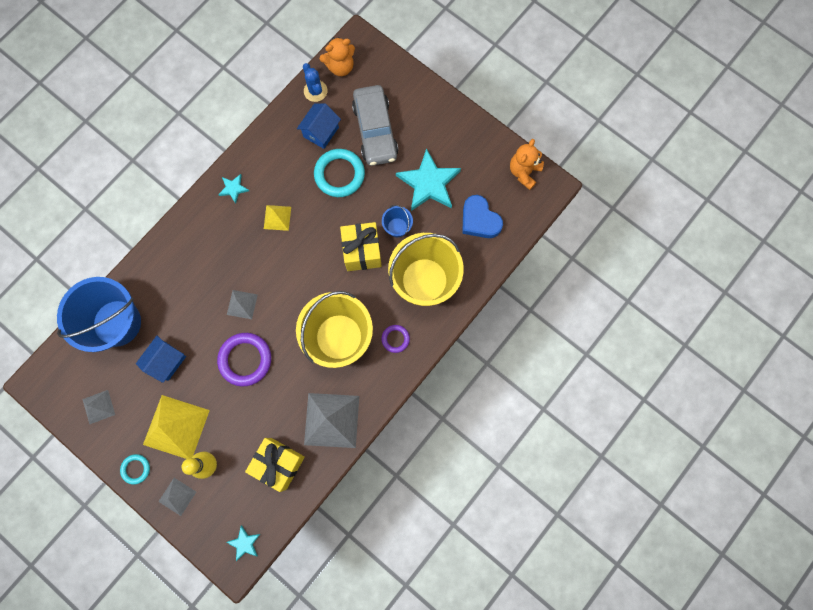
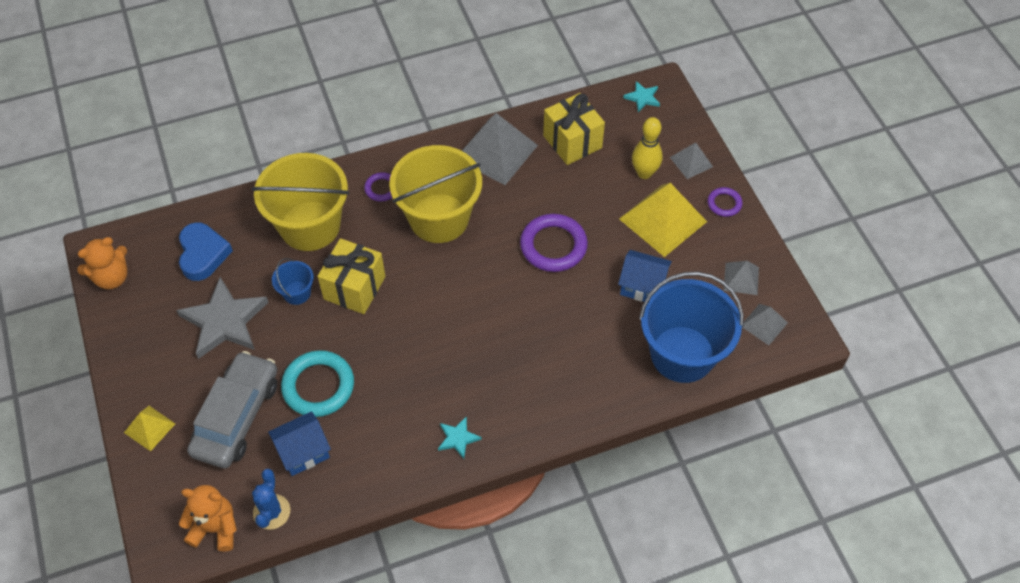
camera: 150 degrees left, 20 degrees down
(136, 469) = (724, 203): turquoise ring -> purple ring
(166, 361) = (642, 286): blue house -> blue house turned 45 degrees clockwise
(242, 304) = (525, 301): grey pyramid -> grey pyramid (764, 324)
(277, 217) = (426, 375): yellow pyramid -> yellow pyramid (149, 428)
(429, 183) = (224, 321): turquoise star -> grey star

